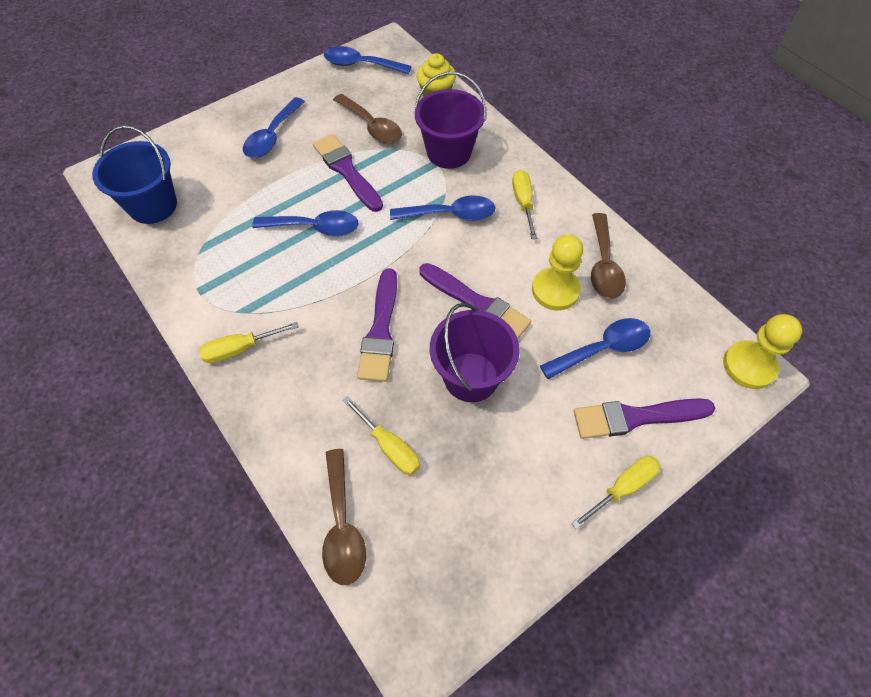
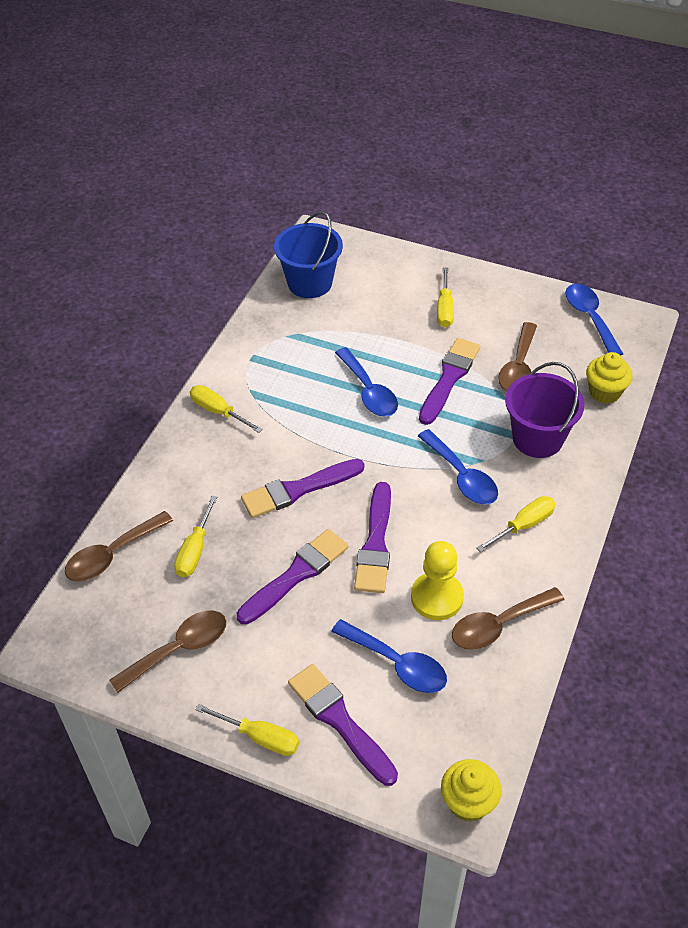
camera: 60 degrees right, 10 degrees down
(272, 136) = (444, 309): blue spoon -> yellow screwdriver
(471, 377) = (296, 575): purple bucket -> purple brush
(493, 514) = (178, 649): none -> brown spoon
(749, 366) = (468, 802): yellow pawn -> yellow cupcake

